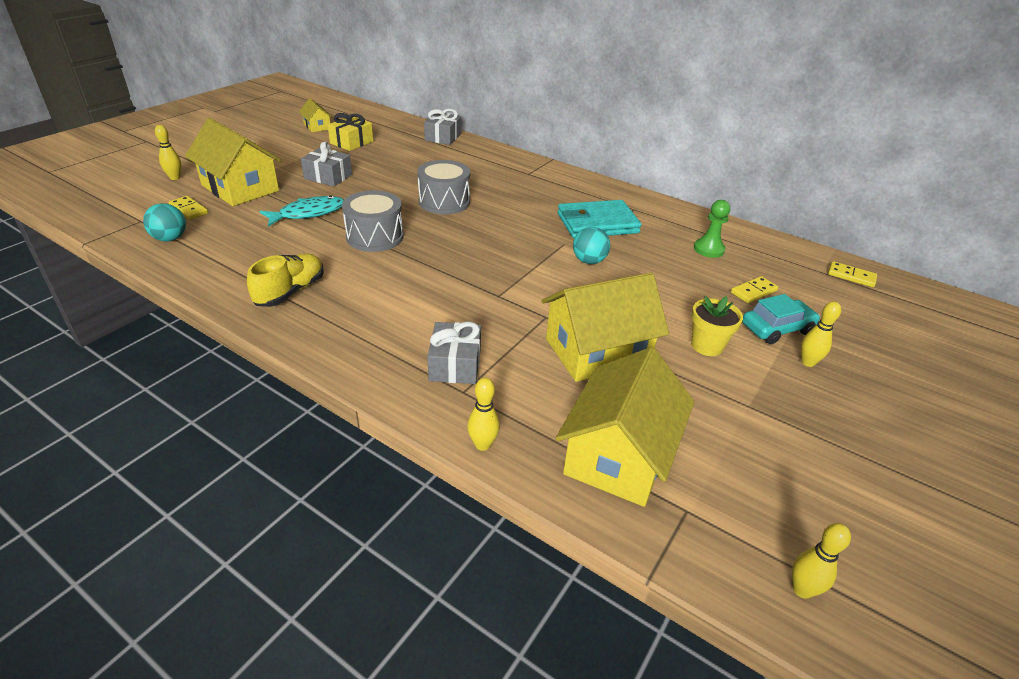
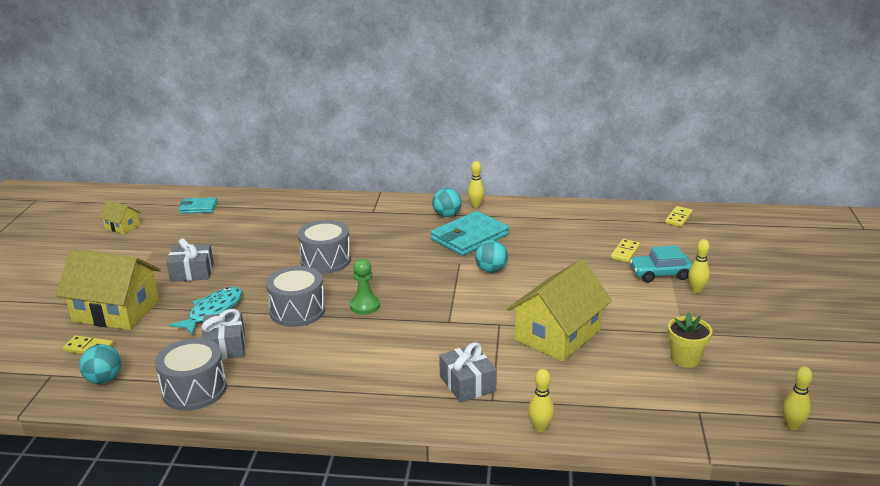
camera: 25 degrees left, 10 degrees down
(175, 177) = (32, 323): yellow bowling pin -> yellow bowling pin (476, 205)
(222, 273) = (194, 390): none -> grey drum
(290, 291) = (275, 381): yellow shoe -> none
(351, 142) = (177, 232): yellow gift -> none
(388, 129) = (198, 207): none -> turquoise wallet
(443, 137) = (261, 200): grey gift -> grey gift (225, 346)
(594, 197) = (447, 215): none -> turquoise ball
(618, 455) = (632, 396): yellow house -> none
(707, 346) = (626, 303): yellow flower pot -> yellow flower pot (685, 359)
(708, 249) = (569, 230): green pawn -> green pawn (365, 306)
(777, 328) = (660, 274): turquoise car -> turquoise car turned 135 degrees counterclockwise
(851, 276) = (678, 218): yellow domino -> yellow domino turned 60 degrees counterclockwise

